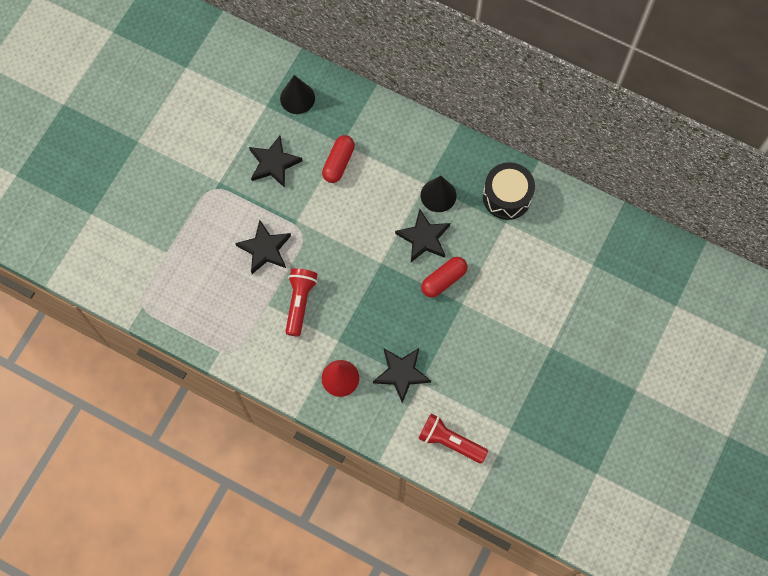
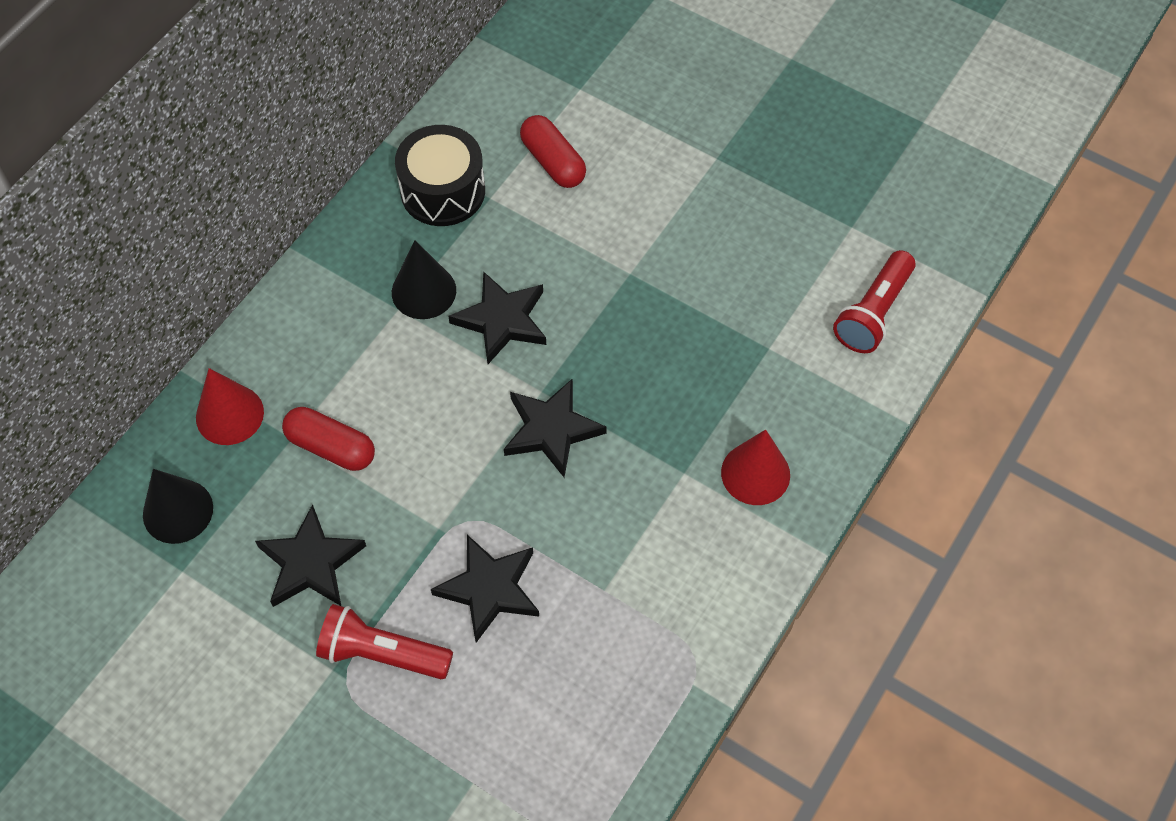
camera: 85 degrees left, 10 degrees down
(300, 302) = (605, 532): red flashlight -> red flashlight (382, 653)
(353, 112) = (229, 414): none -> red cone
(401, 373) = (751, 375): black star -> black star (551, 429)
(443, 280) = (584, 297): red capsule -> red capsule (553, 162)

